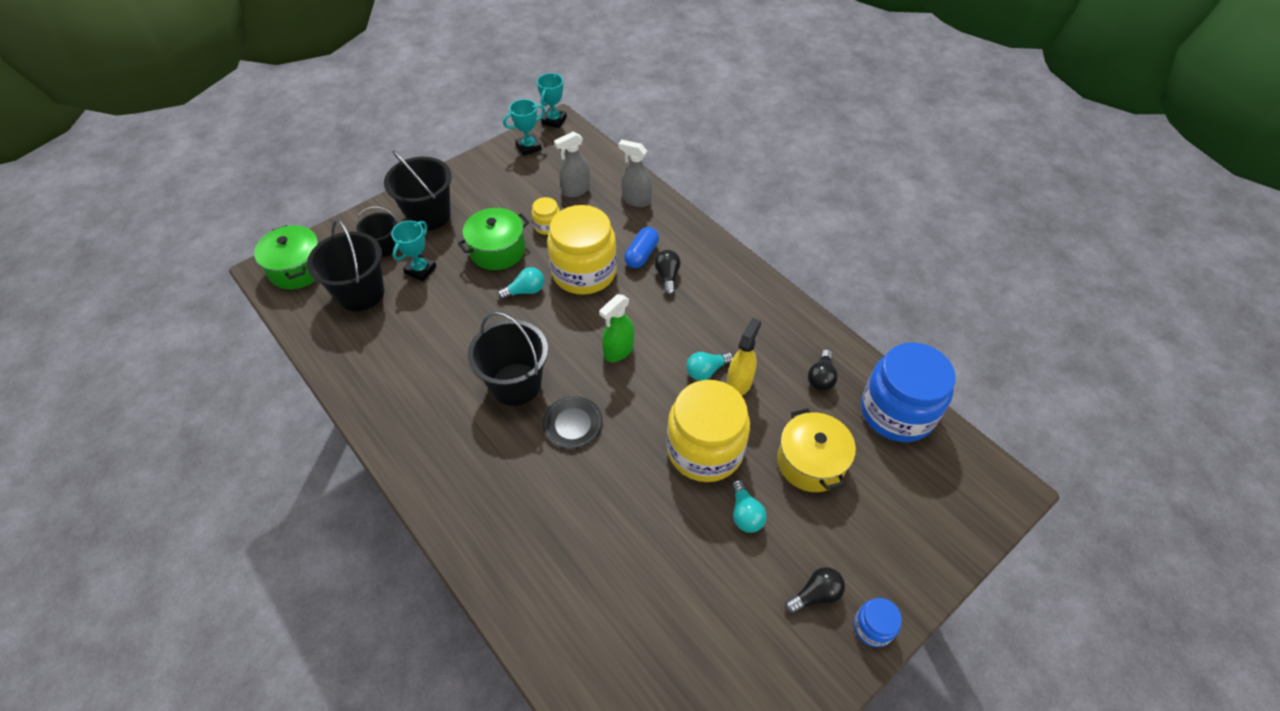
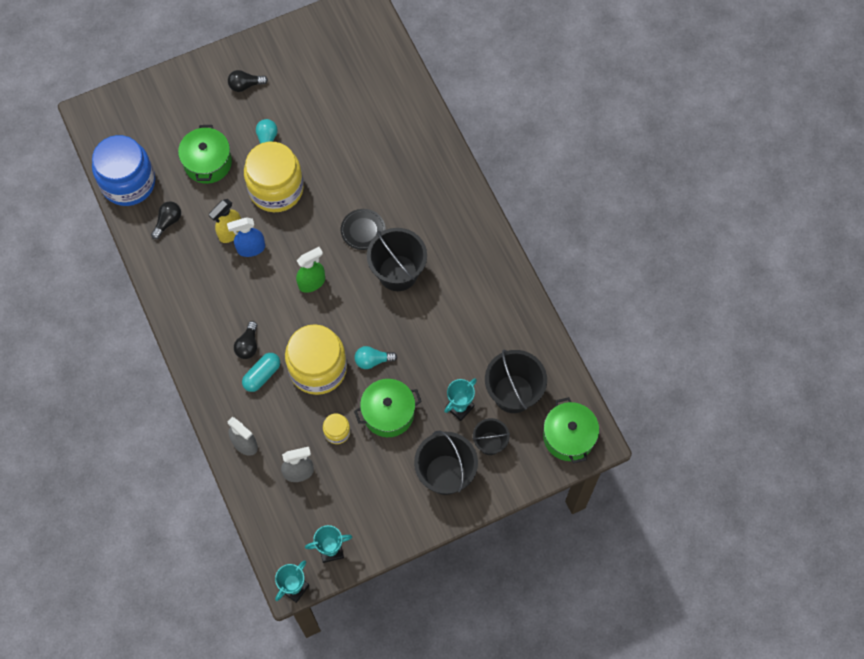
camera: 165 degrees left, 15 degrees up
(641, 255) = (262, 375): blue capsule -> turquoise capsule
(706, 371) = (251, 248): turquoise light bulb -> blue spray bottle
(810, 462) = (208, 162): yellow pot -> green pot
(872, 627) = (221, 61): blue jar -> none

